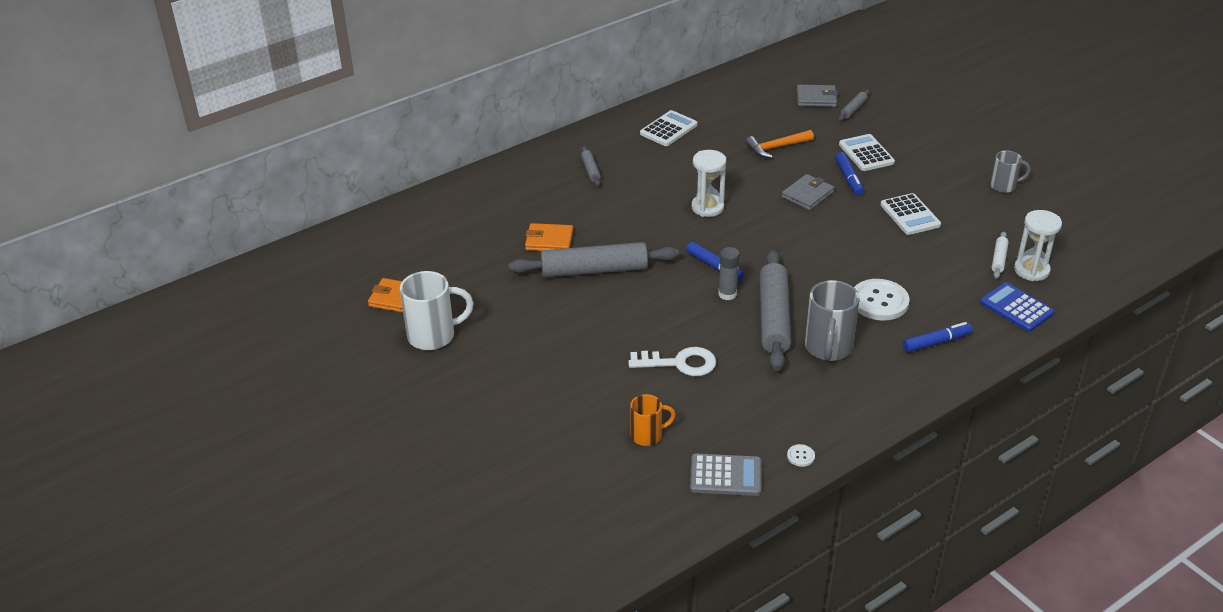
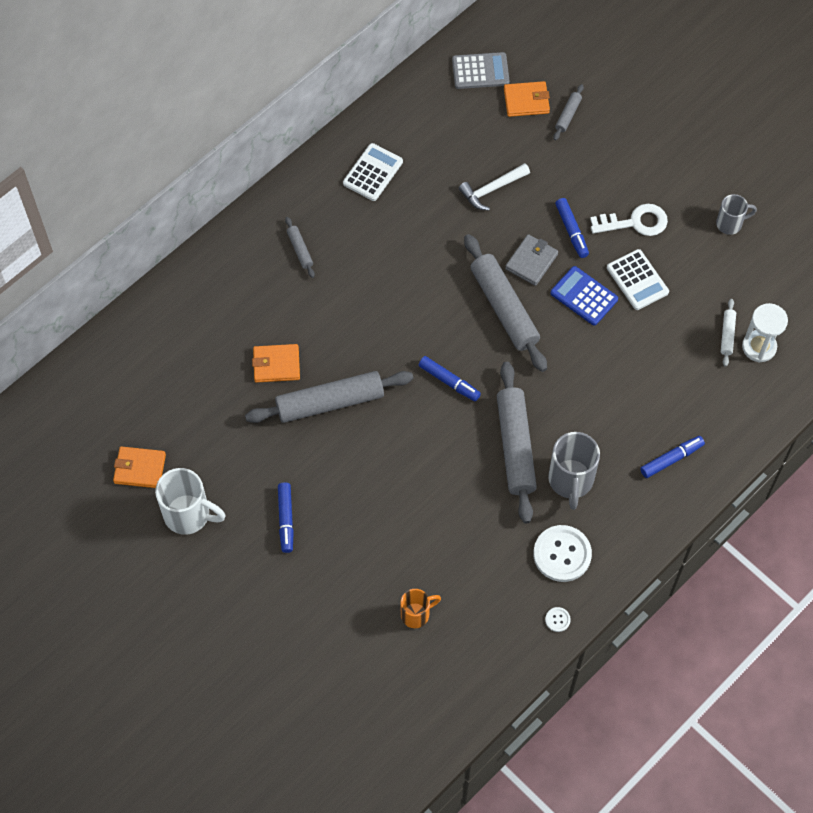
camera: 10 degrees left, 25 degrees up
(434, 336) = (189, 515): white mug -> white mug turned 45 degrees clockwise
(529, 349) = (286, 520): none -> blue marker
(680, 363) = (433, 519): white key -> white key (635, 222)
(707, 207) = (431, 294): white hourglass -> none
(725, 476) = (493, 652): grey calculator -> grey calculator (480, 71)
(727, 294) = (466, 419): grey glue stick -> none
(776, 147) = (492, 189): orange hammer -> white hammer
(776, 222) = (504, 308): none -> grey rolling pin
(816, 98) = (526, 101): grey wallet -> orange wallet
(866, 153) = (586, 188): white calculator -> none
(879, 301) = (614, 410): white button -> white button (562, 554)
(1016, 308) = (745, 402): blue calculator -> blue calculator (584, 296)

